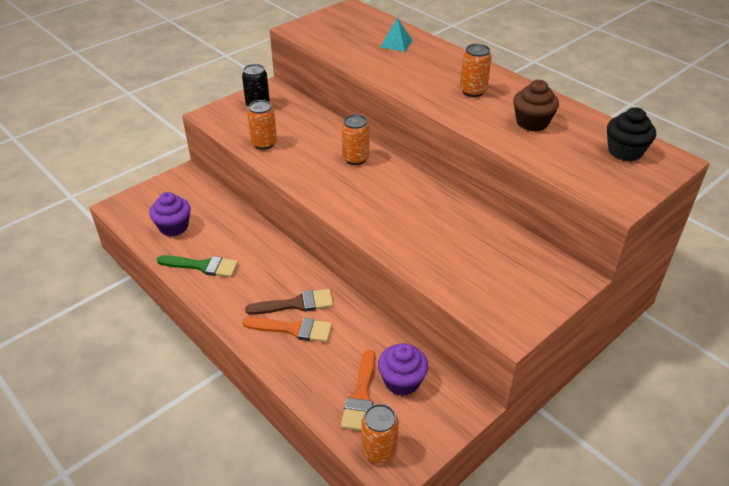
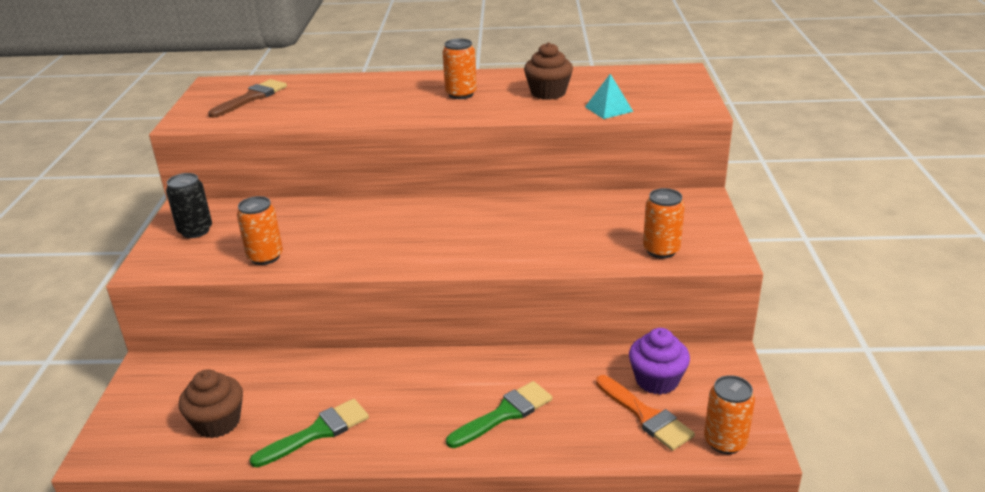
camera: 45 degrees left, 10 degrees down
(174, 227) = (217, 422): purple cupcake -> brown cupcake
(293, 329) = (504, 414): orange brush -> green brush
(296, 304) = (472, 393): brown brush -> brown brush (251, 98)
(355, 158) = (387, 218): orange can -> orange can (661, 250)
(396, 43) = (321, 91): turquoise pyramid -> turquoise pyramid (608, 109)
(625, 151) = (644, 80): black cupcake -> none

